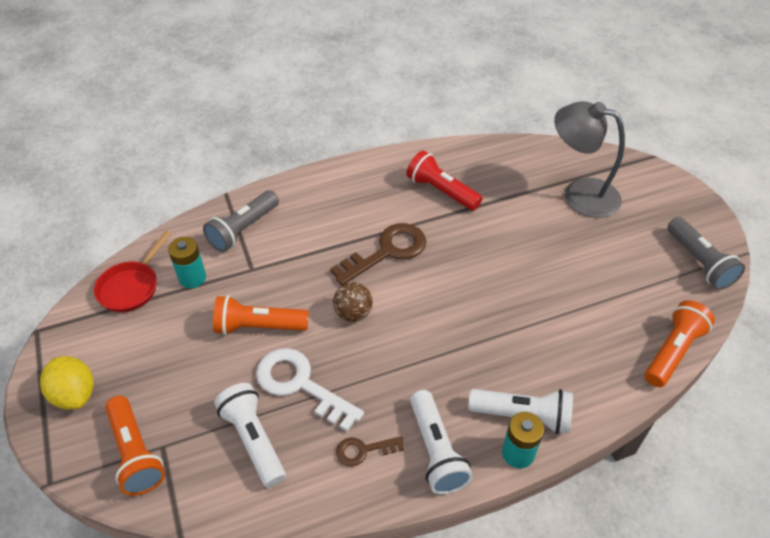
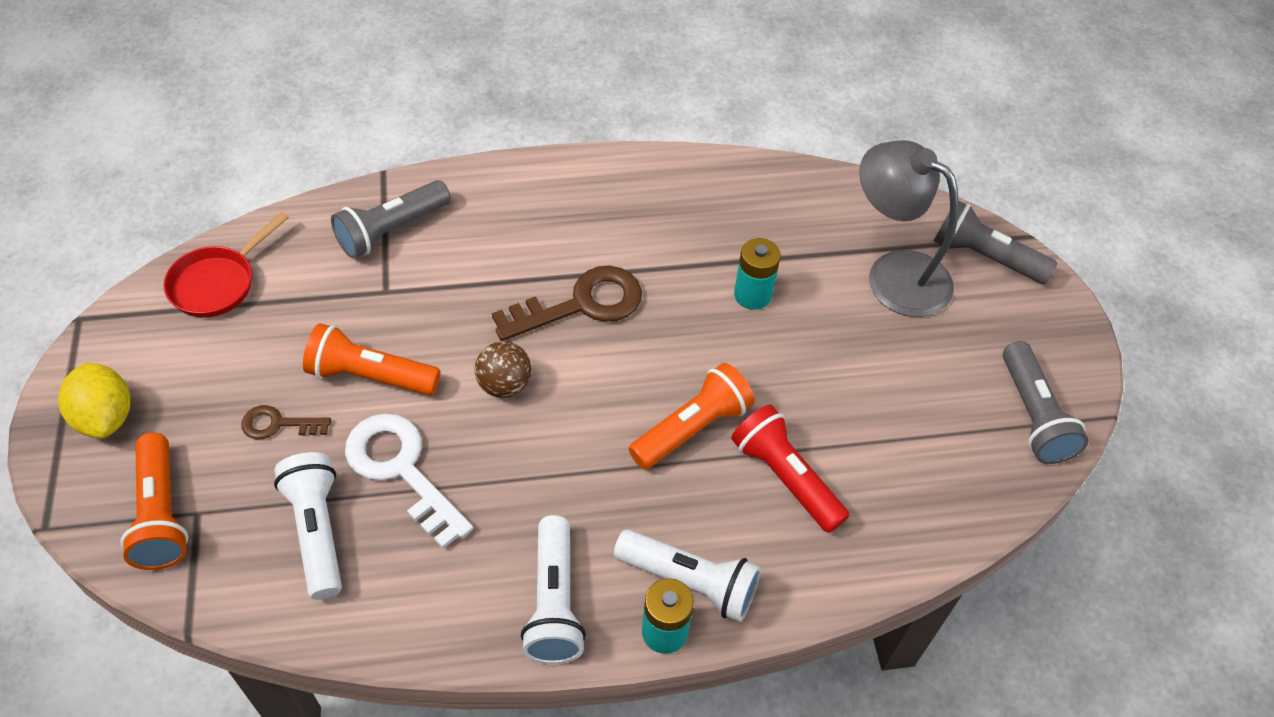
camera: 10 degrees right, 5 degrees up
(192, 278) = (302, 287): turquoise battery -> turquoise battery (752, 295)
(364, 450) = (457, 579): brown key -> brown key (278, 424)
(441, 191) = (690, 228): red flashlight -> red flashlight (785, 477)
(631, 173) = (984, 257): none -> grey flashlight
(672, 351) = (940, 539): orange flashlight -> orange flashlight (692, 428)

